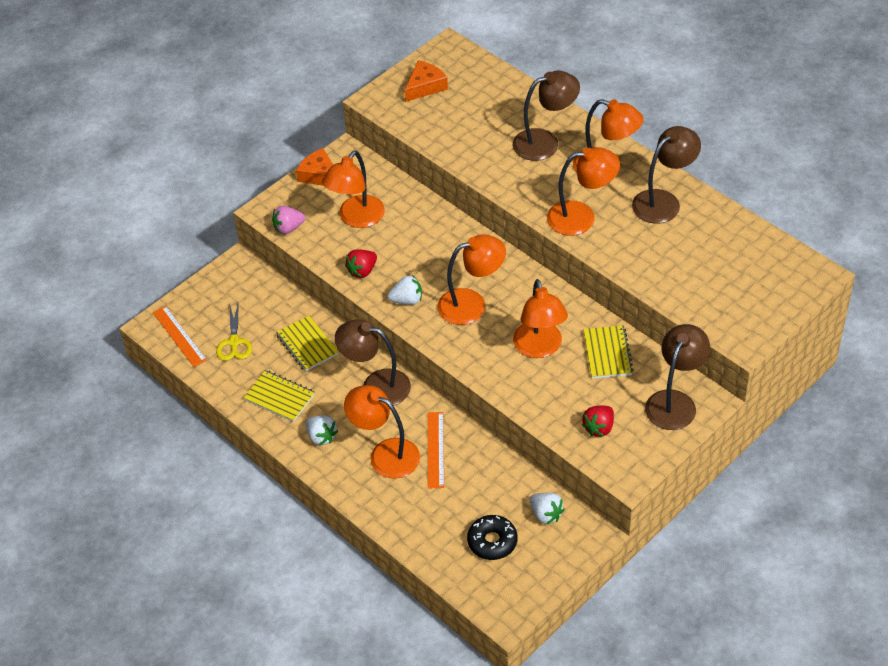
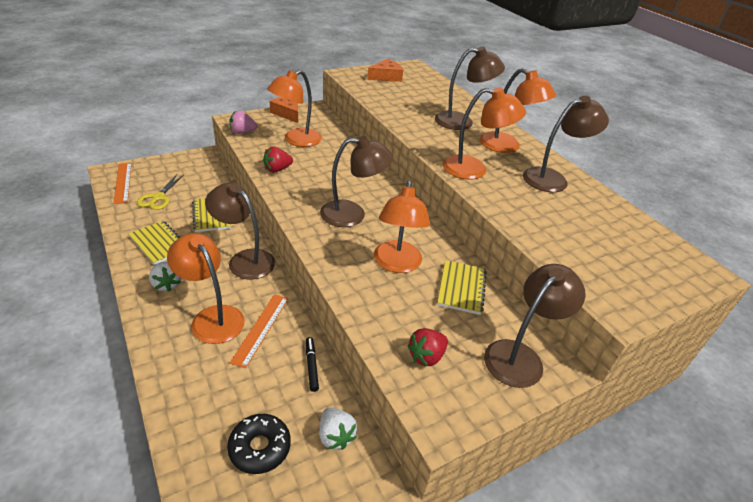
camera: 10 degrees right, 10 degrees down
(407, 300) = (299, 197): white strawberry -> none
(472, 304) = (352, 214): orange lamp -> brown lamp
(498, 467) = (311, 366): none -> black marker

